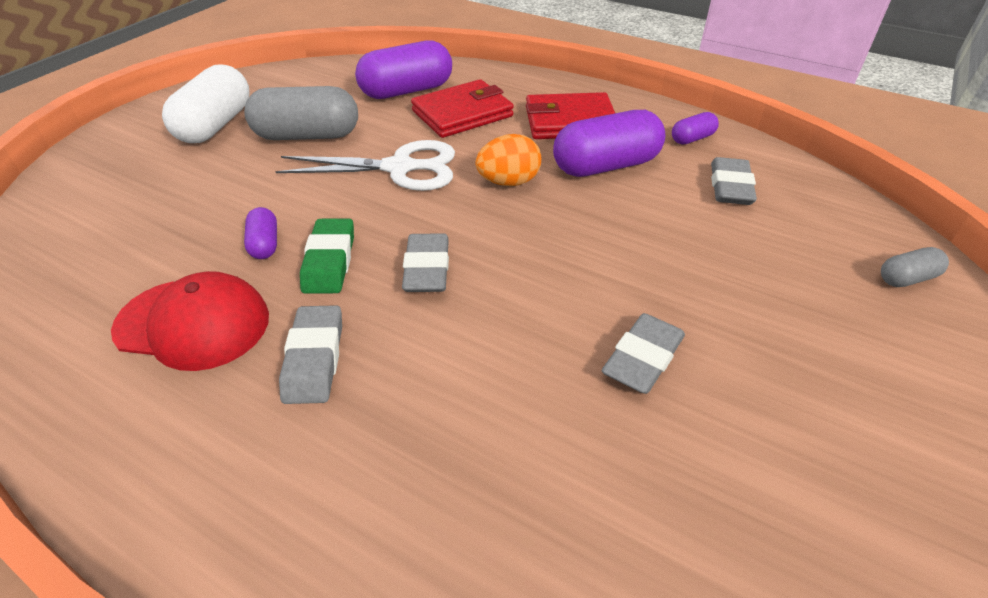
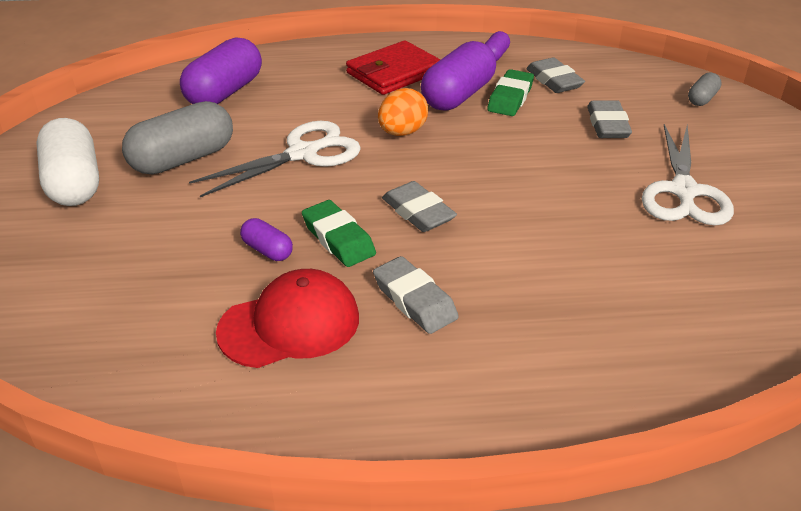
camera: 35 degrees left, 5 degrees down
(462, 114) = (300, 95): red wallet -> none
(643, 358) = (614, 203): grey eraser -> grey eraser (607, 125)
(658, 188) = (510, 98): none -> green eraser
(750, 386) = (683, 191): none -> white scissors

